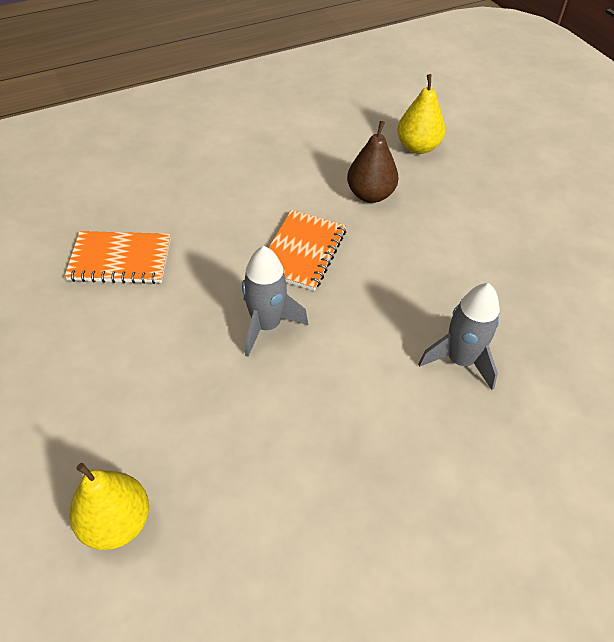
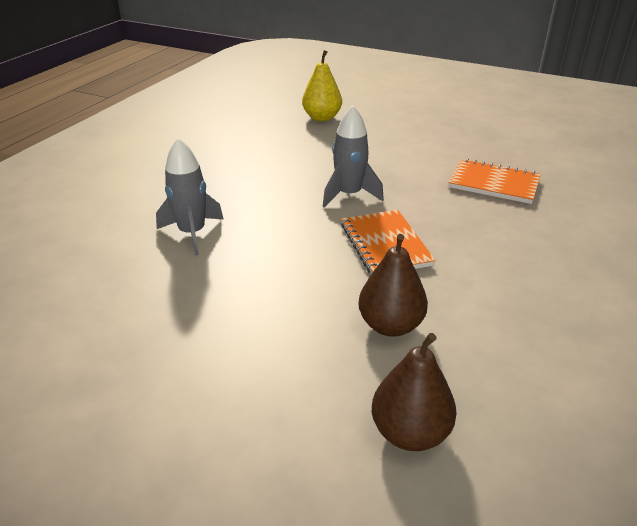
camera: 145 degrees right, 15 degrees down
(120, 260) = (494, 183): orange notebook -> orange notebook turned 60 degrees clockwise
(417, 147) = (410, 432): yellow pear -> brown pear

